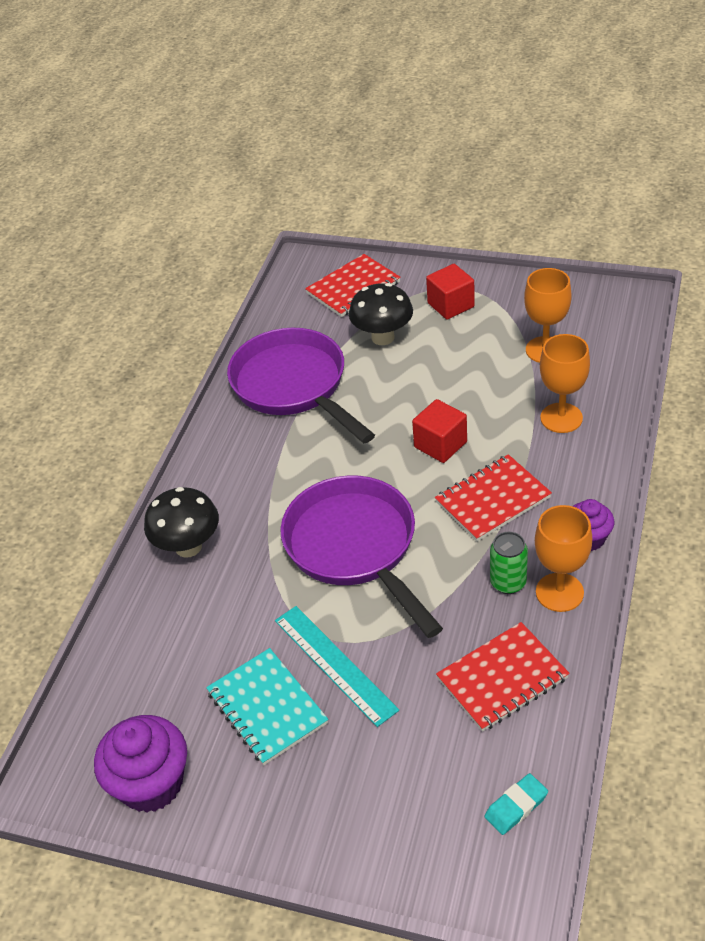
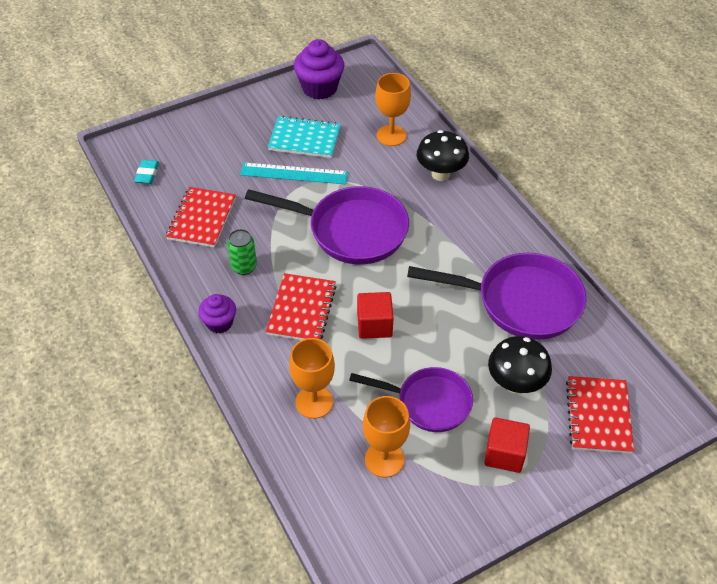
camera: 130 degrees right, 5 degrees up
(466, 364) = (428, 403): none -> purple pan
(559, 592) = (209, 280): orange goblet -> orange goblet (391, 135)

